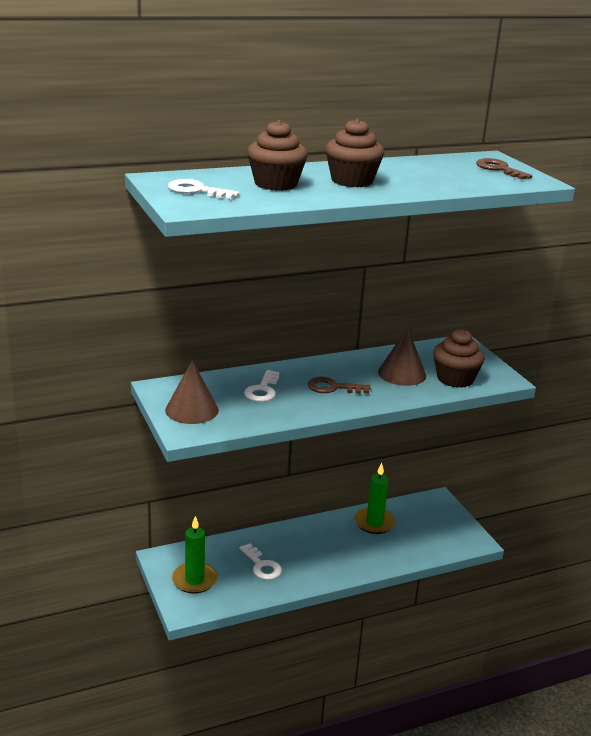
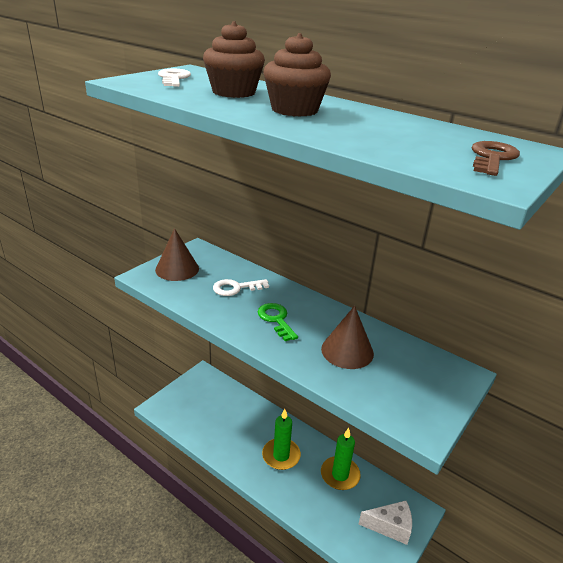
camera: 60 degrees right, 5 degrees up
(194, 580) = (191, 398): green candle -> green candle (281, 455)
(262, 566) = (230, 426): white key -> none
(333, 388) = (276, 319): brown key -> green key
(442, 520) = (390, 527): none -> white cheese
(455, 379) = (379, 389): brown cupcake -> none

